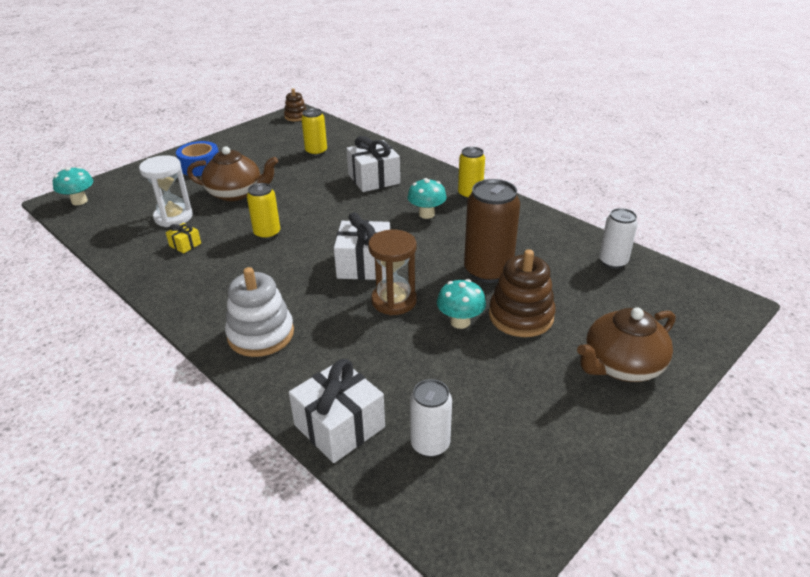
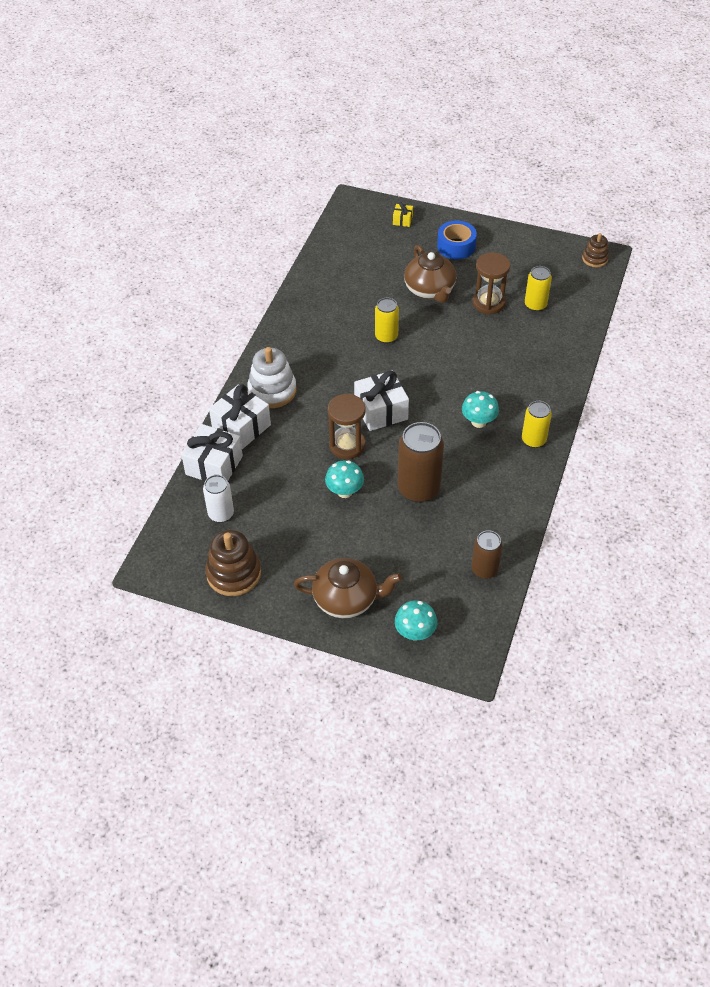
camera: 65 degrees right, 15 degrees up
(79, 201) = (360, 212): turquoise mushroom -> turquoise mushroom (415, 632)
(173, 217) = (373, 274): white hourglass -> none
(185, 245) = (343, 300): yellow gift -> yellow gift (402, 220)
(288, 170) = (488, 303): none -> brown hourglass
(374, 179) = (514, 364): white gift -> white gift (241, 427)
(521, 316) = (372, 525): brown stacking toy -> brown stacking toy (234, 573)
(613, 262) = (484, 569): white can -> brown can
(621, 366) = (347, 599): brown teapot -> brown teapot turned 150 degrees clockwise

